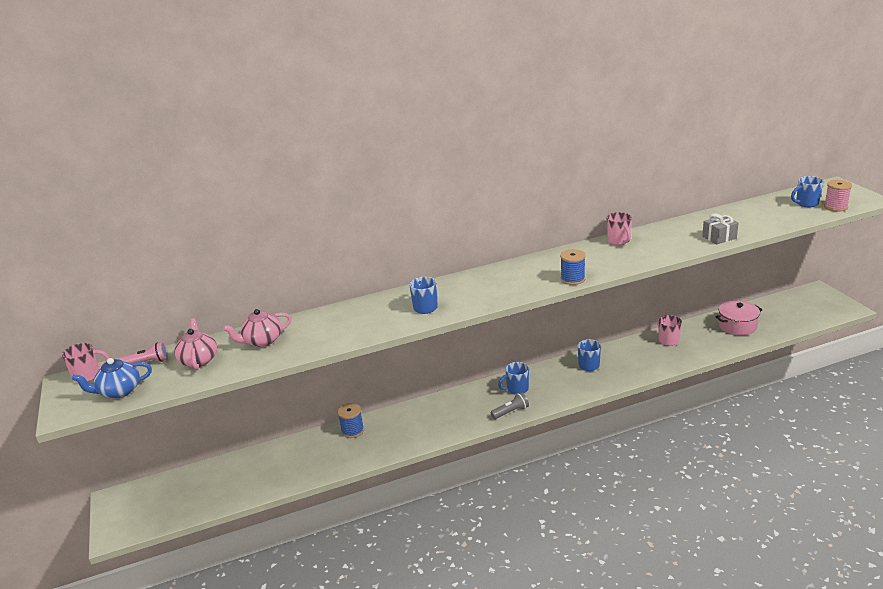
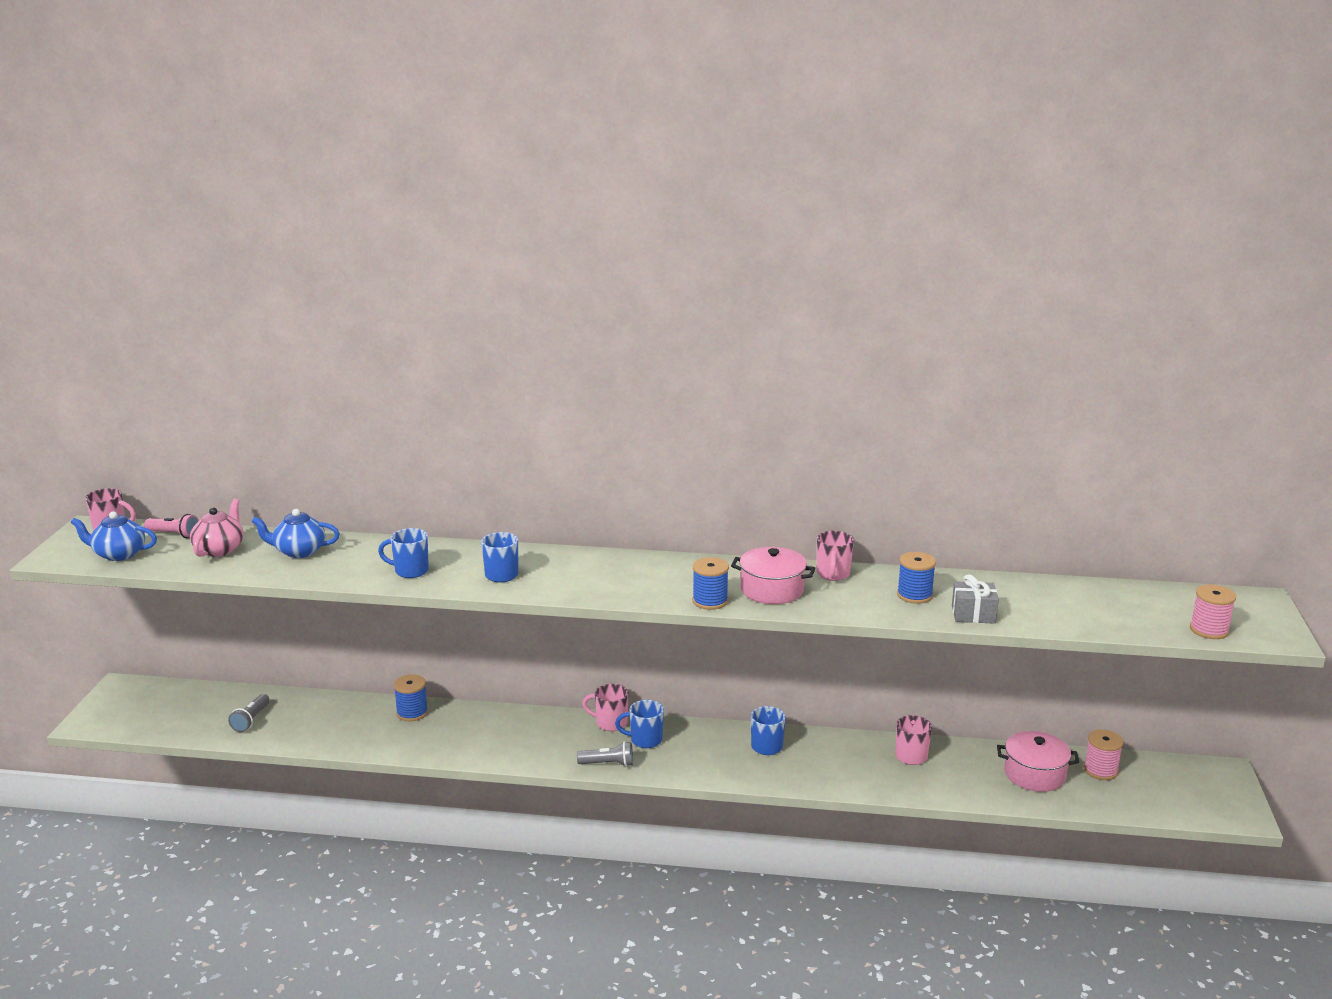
camera: 25 degrees right, 5 degrees down
(242, 481) = (251, 720): none -> grey flashlight
(262, 341) = (299, 551): pink teapot -> blue teapot
(485, 387) = (610, 723): none -> pink mug
(598, 261) = (772, 590): none -> pink pot
(676, 237) = (914, 595): none -> blue spool
(764, 311) = (1100, 770): none -> pink spool
(806, 203) = (1171, 611): blue mug -> blue mug (410, 571)

